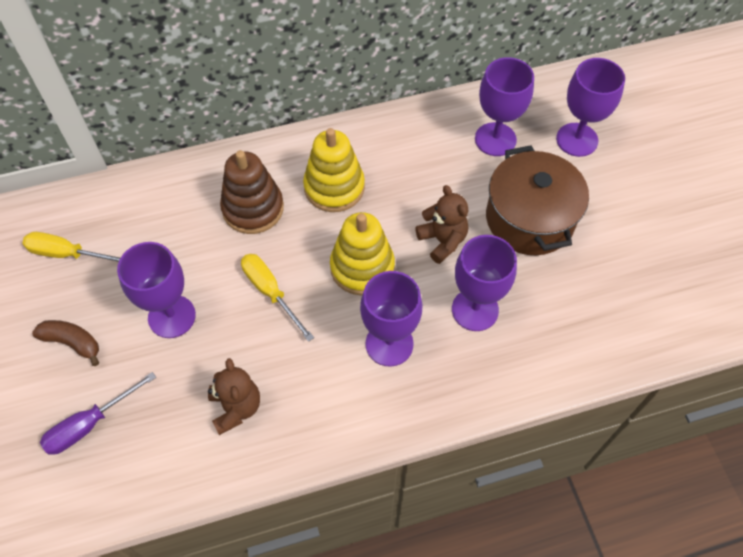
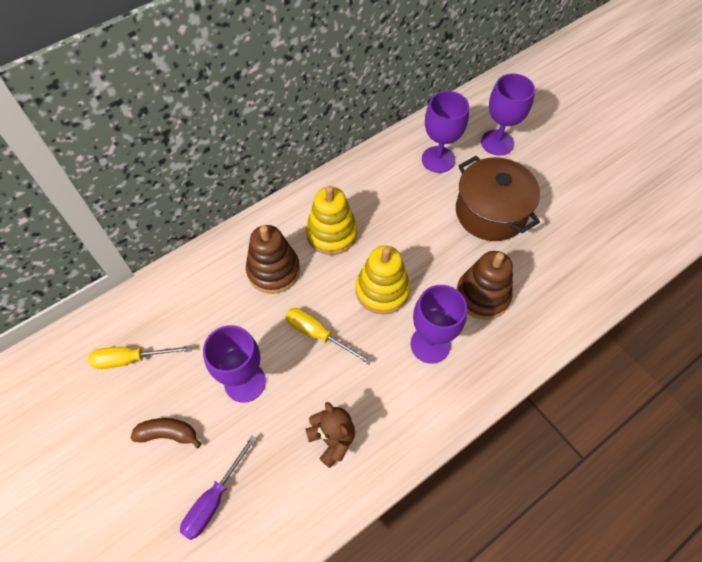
camera: 20 degrees left, 0 degrees up
(442, 241) = (434, 249): brown teddy bear -> none
(475, 310) = (482, 295): purple goblet -> brown stacking toy

